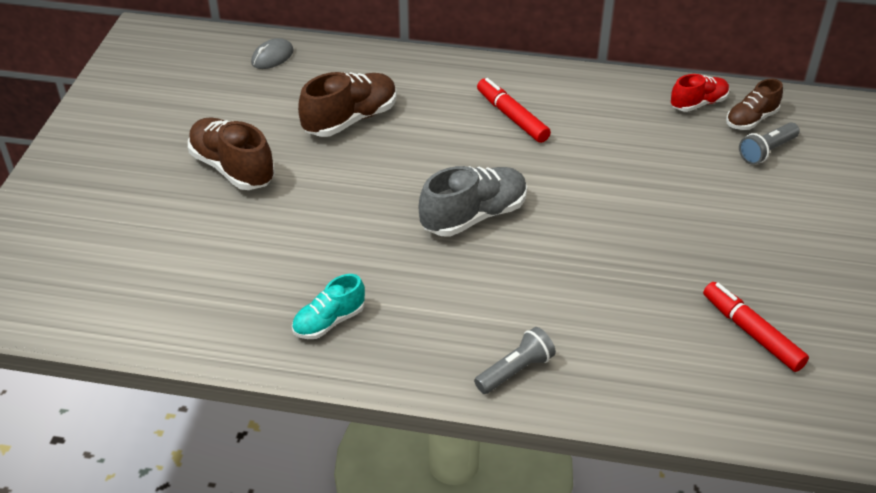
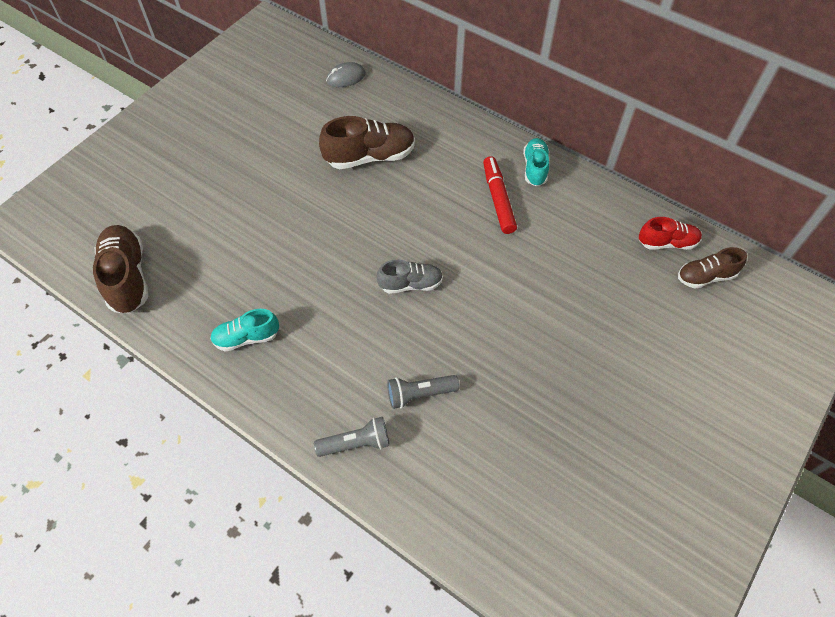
camera: 25 degrees right, 15 degrees up
(232, 168) = (258, 171): brown shoe -> brown shoe (127, 277)
(474, 216) = (410, 284): grey shoe -> grey shoe, size x0.62
(530, 80) = (535, 168): none -> turquoise shoe
(752, 333) = (570, 493): red marker -> none
(766, 151) = (699, 315): grey flashlight -> grey flashlight (419, 394)

